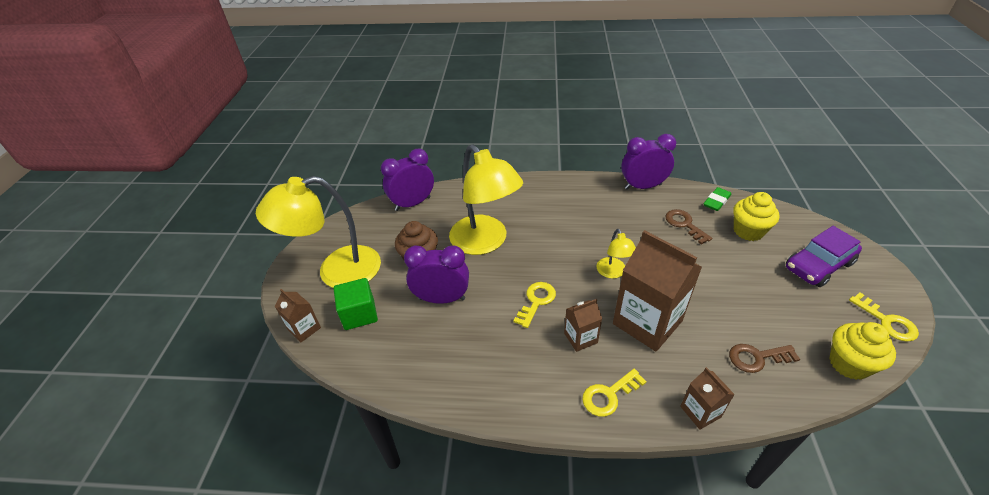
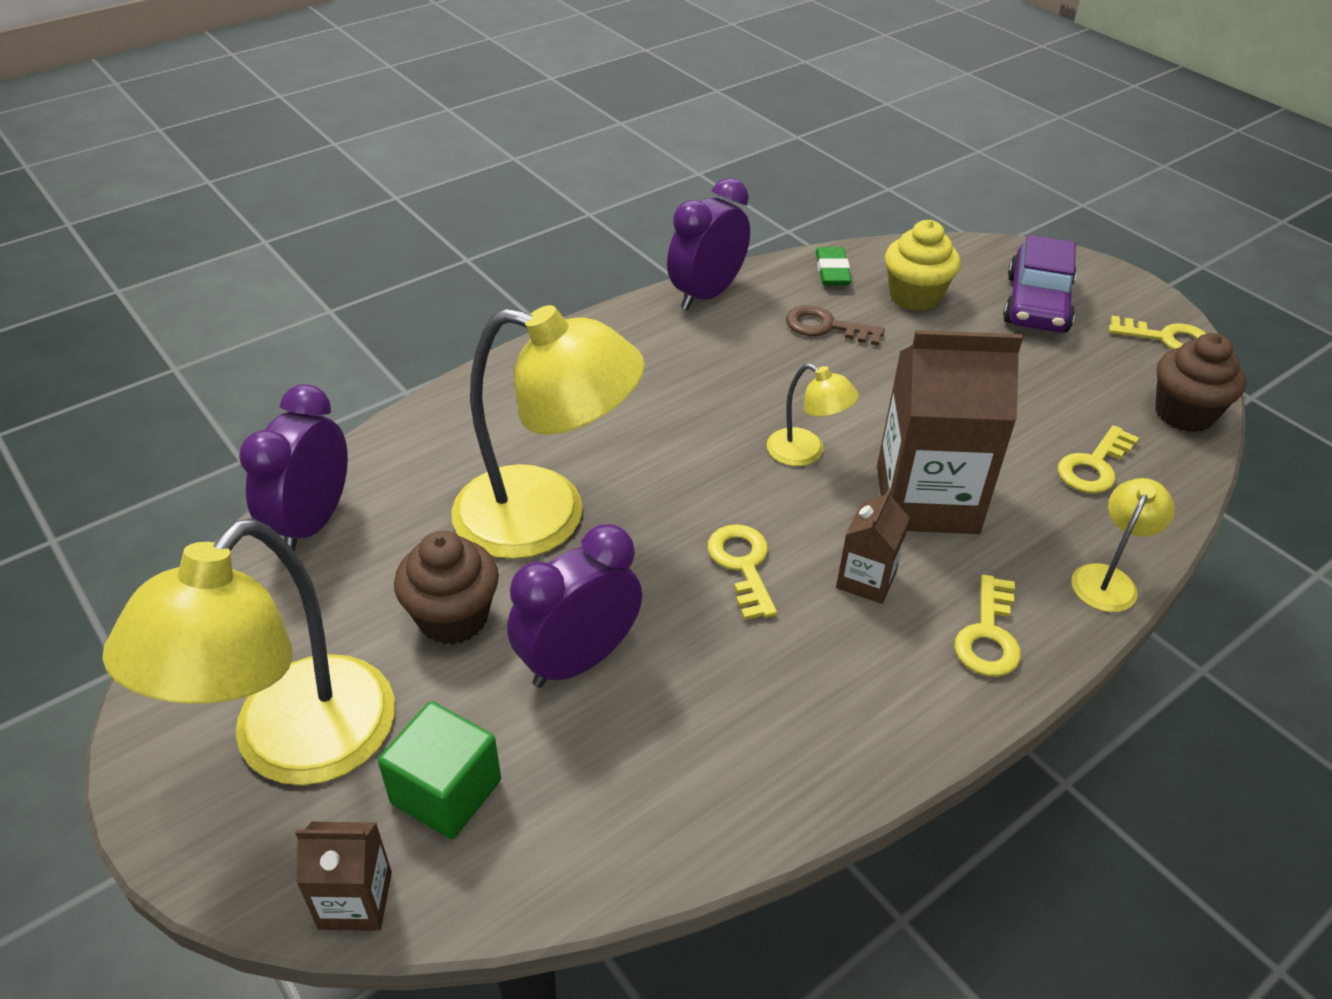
camera: 45 degrees left, 0 degrees up
(700, 412) = (1108, 579): brown carton -> yellow lamp
(757, 358) = (1094, 466): brown key -> yellow key
(849, 364) = (1184, 414): yellow cupcake -> brown cupcake

